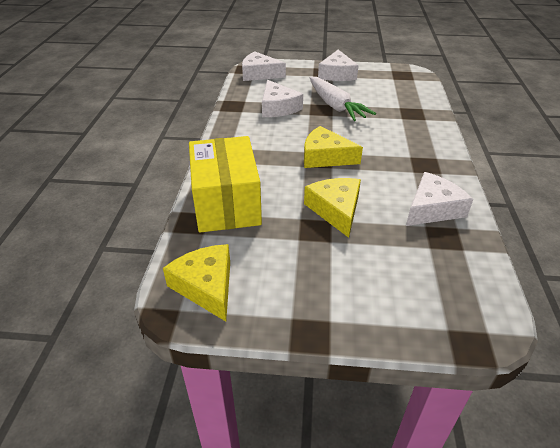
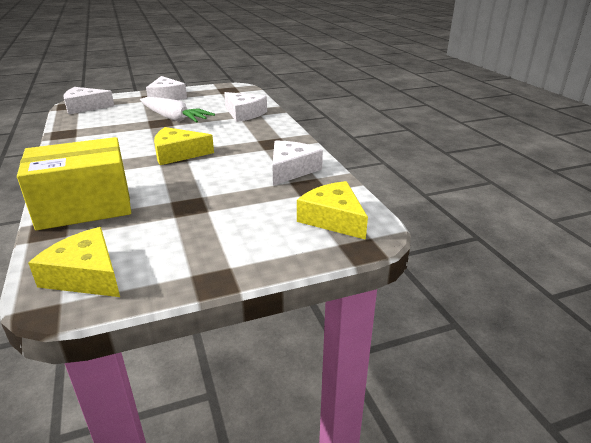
camera: 25 degrees left, 10 degrees down
(226, 203) = (85, 206): yellow box -> yellow box turned 75 degrees counterclockwise
(278, 107) = (115, 128): white cheese -> white cheese (244, 114)
(336, 210) = (203, 188): yellow cheese -> yellow cheese (333, 219)

